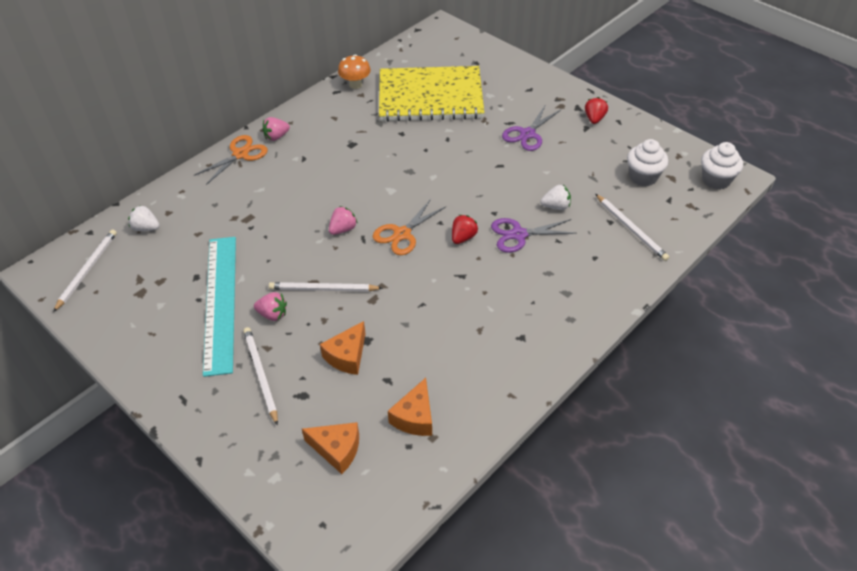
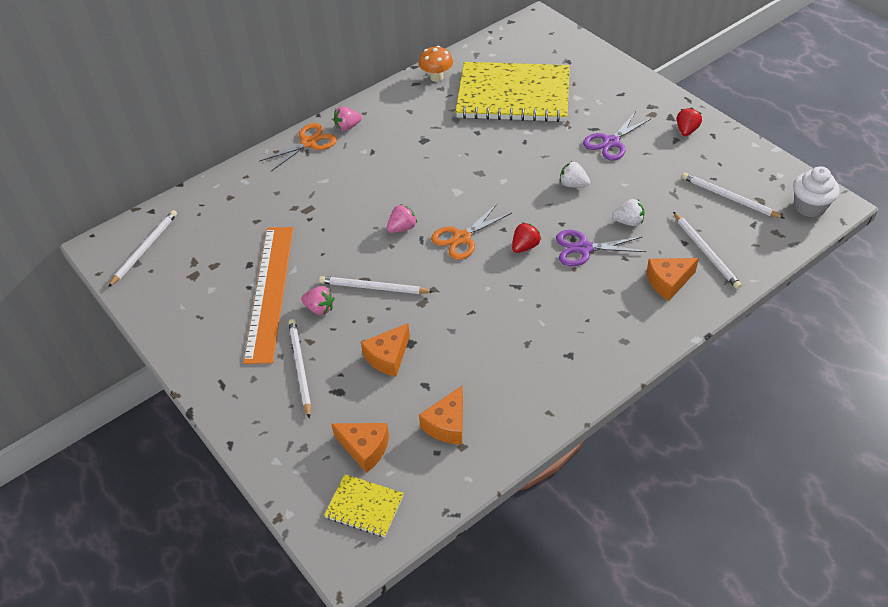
camera: 10 degrees right, 0 degrees up
(146, 228) = (206, 211): white strawberry -> white strawberry (573, 184)
(220, 302) = (270, 292): turquoise ruler -> orange ruler
(345, 509) = (364, 506): none -> yellow notebook
(602, 260) = (668, 282): none -> orange cheese
(643, 177) = (729, 197): white cupcake -> white pencil

